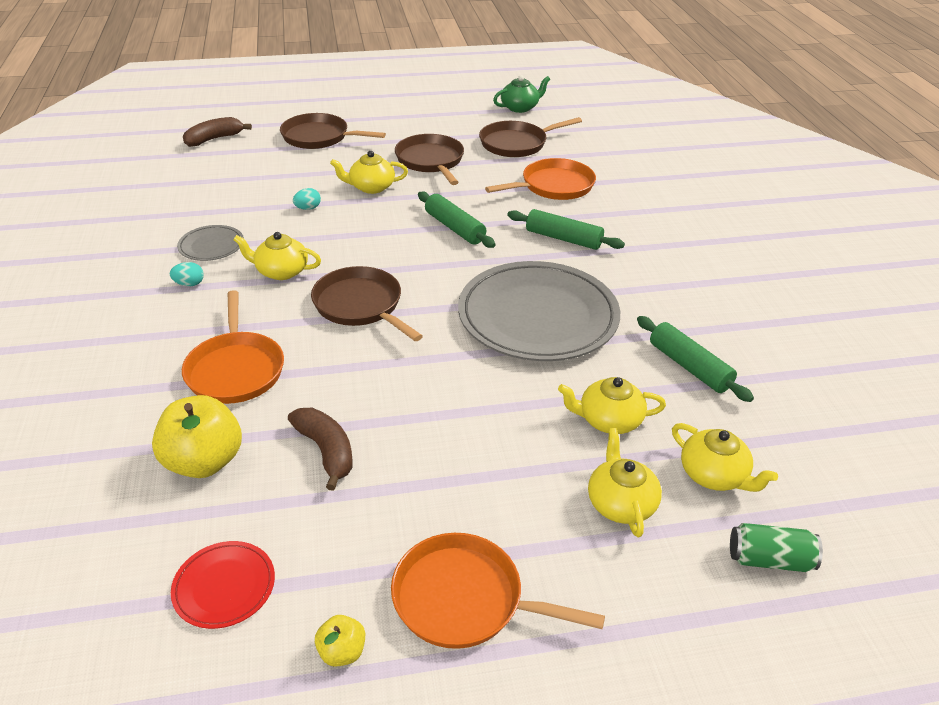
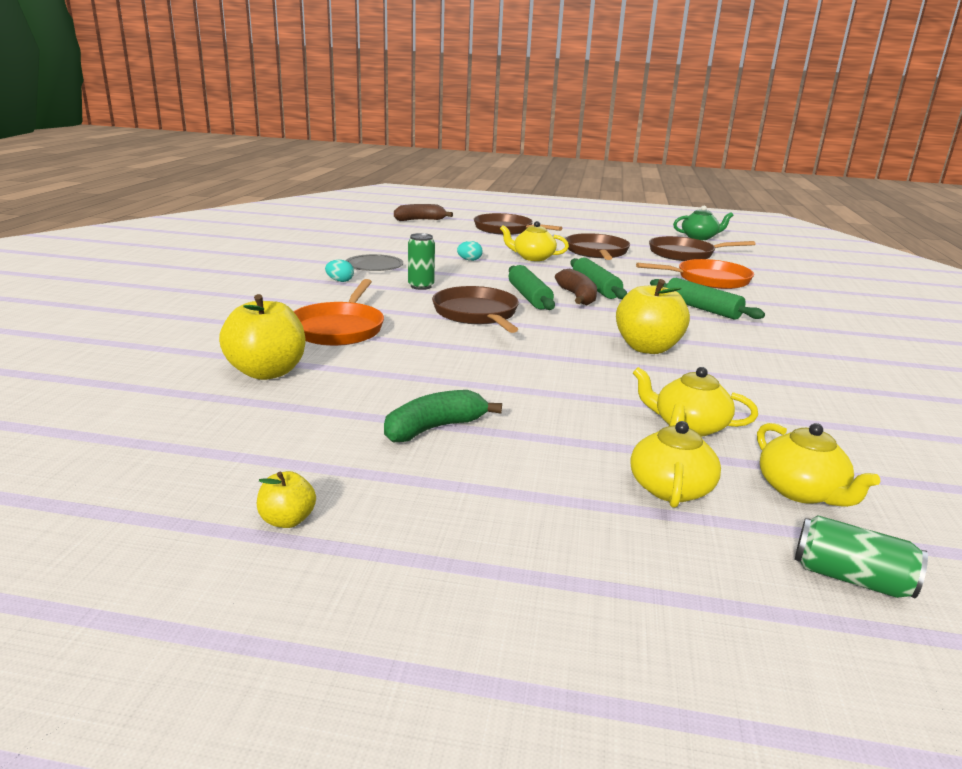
camera: 20 degrees right, 15 degrees down
(224, 587) = (216, 448): red plate -> none
(281, 271) = (421, 286): yellow teapot -> green can
(326, 451) = (380, 388): brown banana -> brown banana (577, 297)
(404, 492) = (434, 428): none -> green banana
(464, 599) = (444, 515): orange pan -> none
(538, 316) = (647, 348): grey plate -> yellow apple
(689, 367) = (805, 408): green rolling pin -> green rolling pin (529, 297)

